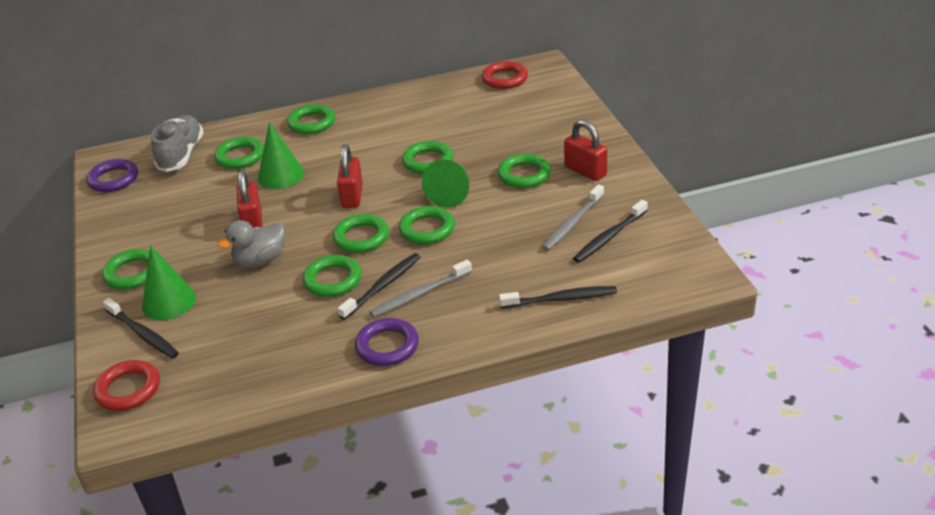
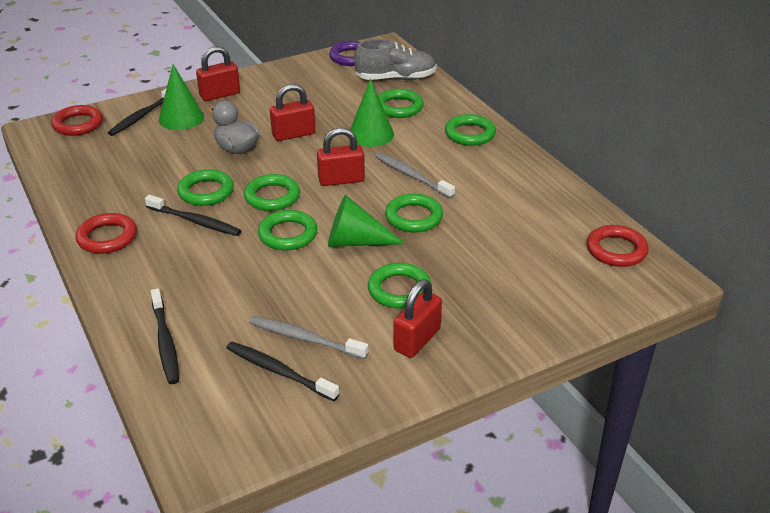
camera: 75 degrees right, 0 degrees up
(132, 273) = (220, 95): green ring -> red padlock
(387, 346) = (107, 237): purple ring -> red ring
(419, 294) = (180, 245): grey toothbrush -> grey toothbrush (412, 176)

